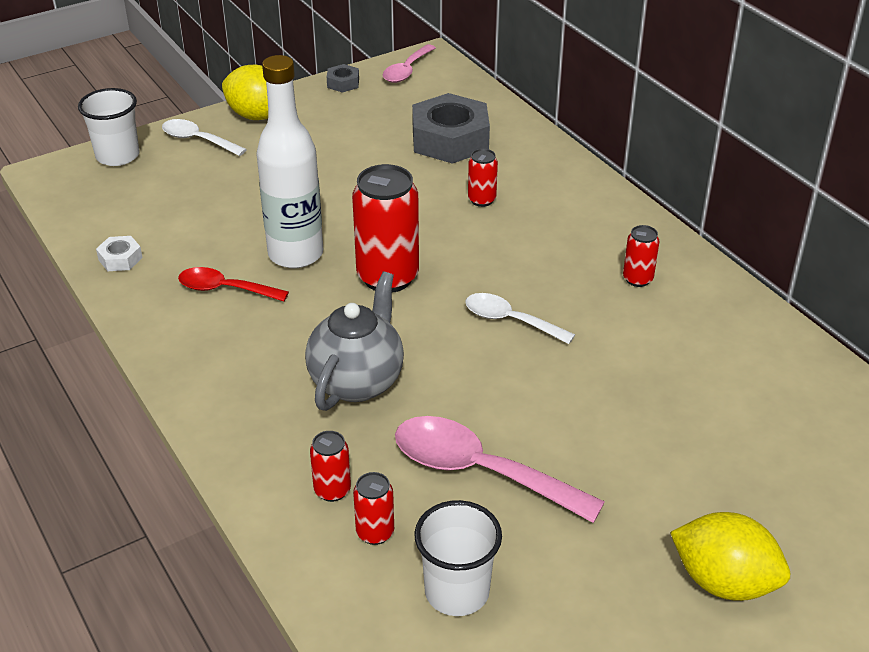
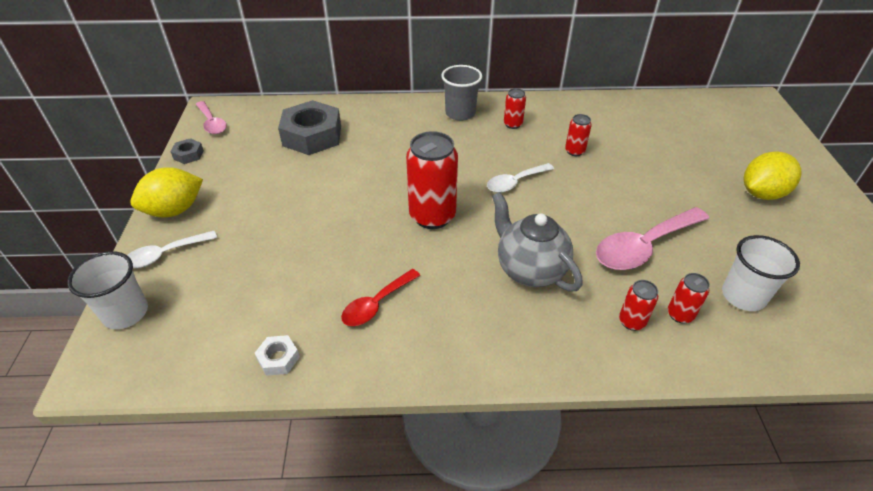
camera: 60 degrees left, 5 degrees up
(295, 254) = (368, 251): white bottle -> none
(481, 200) = (389, 148): red can -> red can (574, 151)
(614, 227) = (460, 113): none -> grey cup

